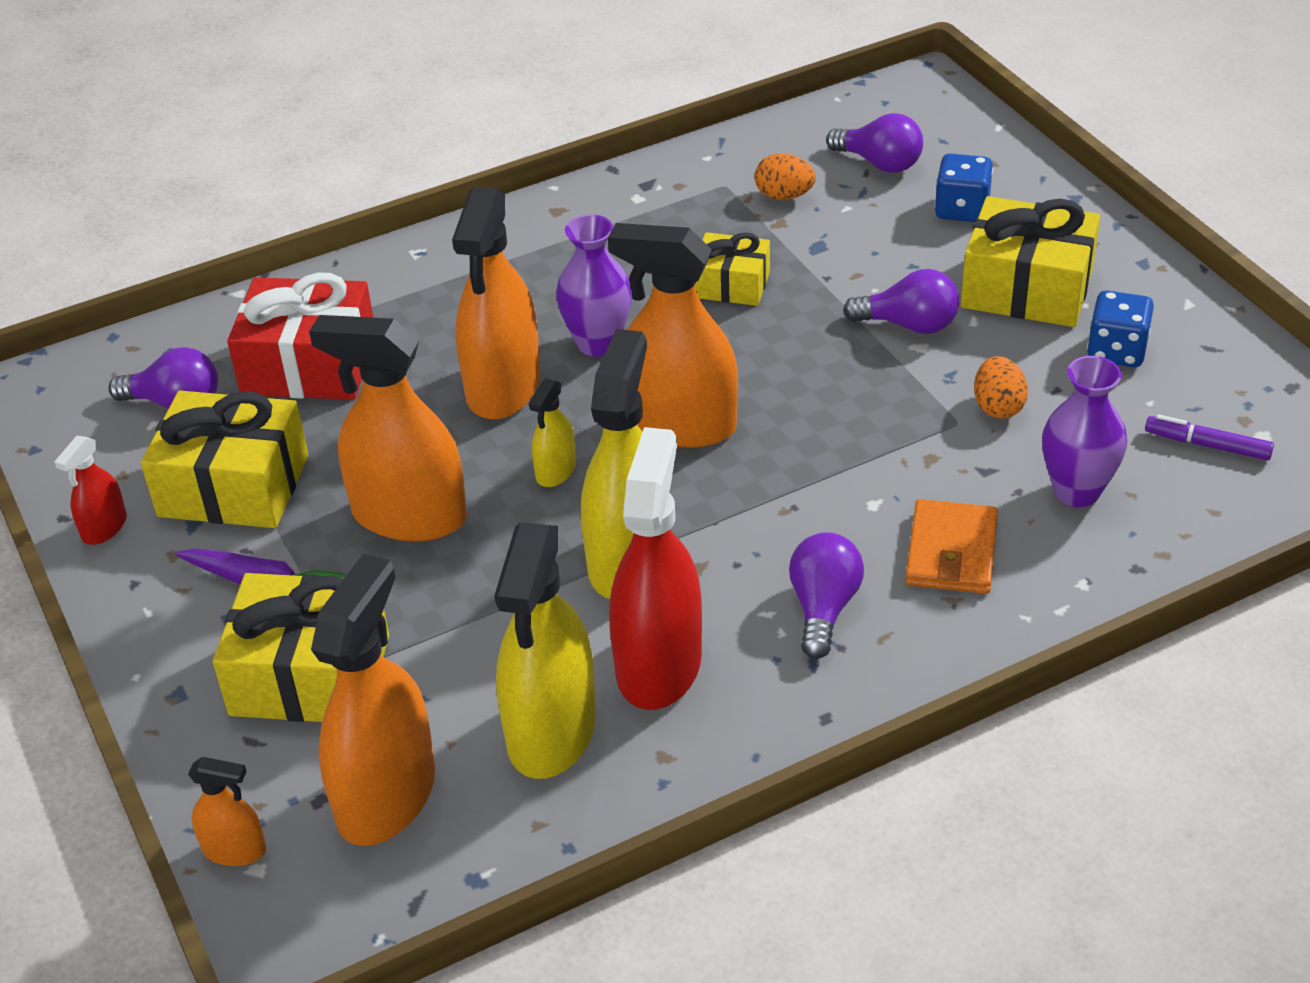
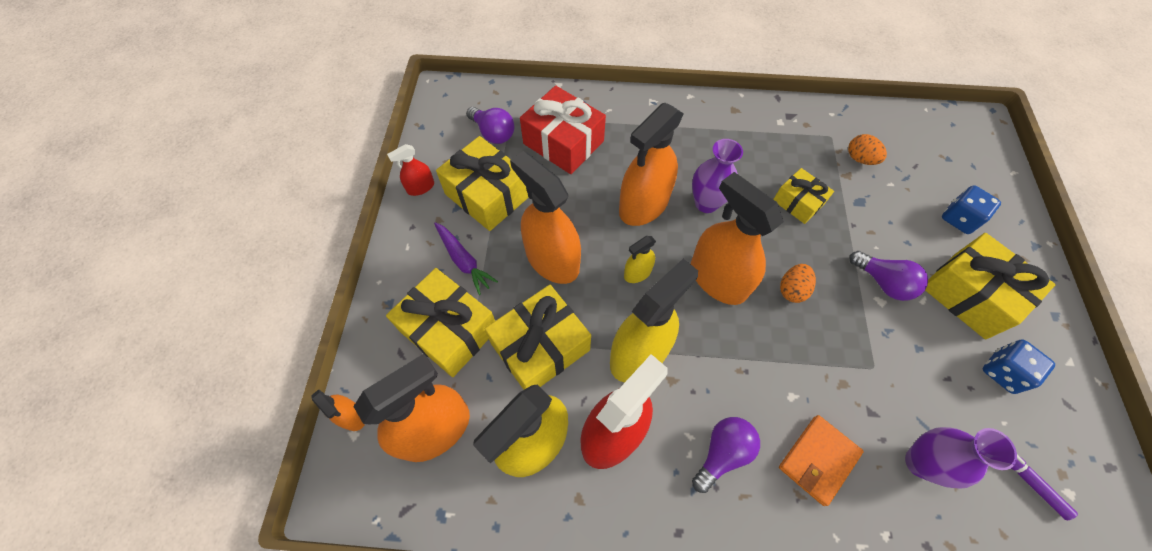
camera: 30 degrees right, 20 degrees up
(473, 624) = (540, 347): none -> yellow gift
(879, 163) = (927, 163): purple light bulb -> none
(998, 407) = (904, 370): orange egg -> orange egg (792, 289)

